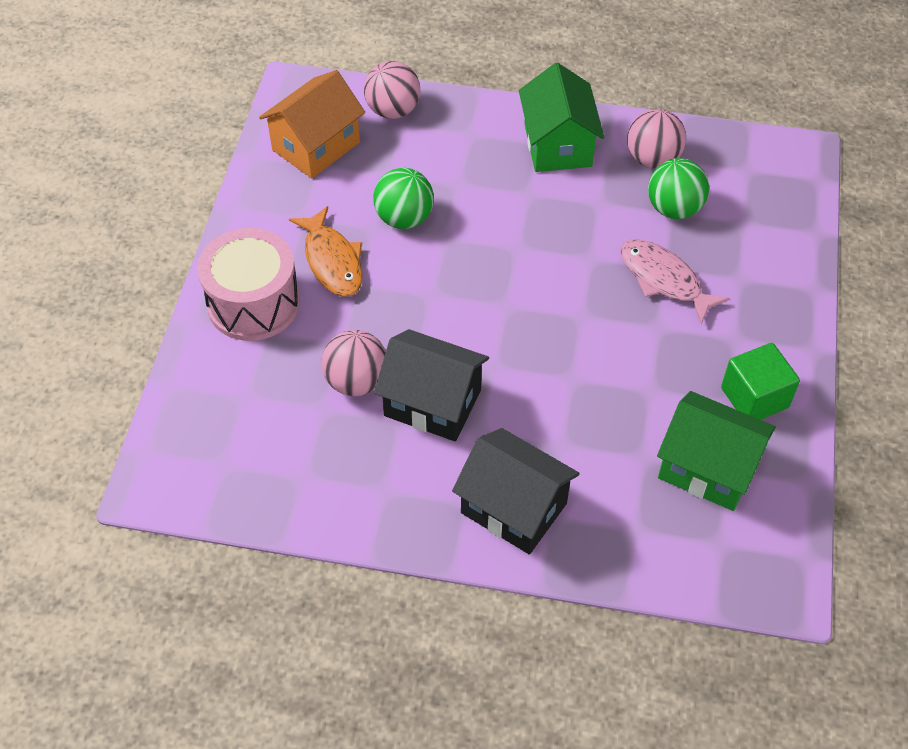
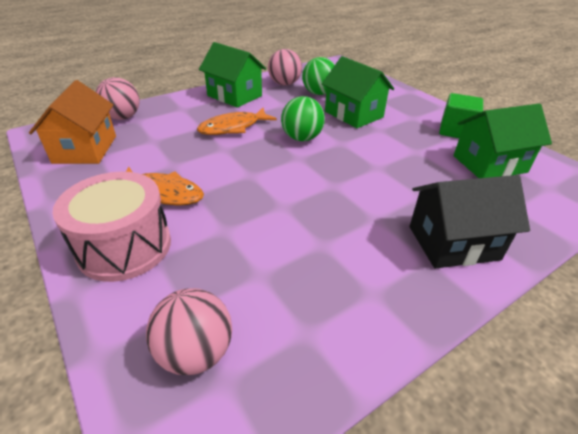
camera: 45 degrees left, 15 degrees down
(356, 381) = (263, 243): pink ball -> pink ball (196, 352)
(404, 218) = (187, 153): green ball -> green ball (302, 138)
(432, 403) = (327, 223): black house -> none
(491, 207) = (233, 127): none -> orange fish
(664, 280) = (353, 114): pink fish -> green house

